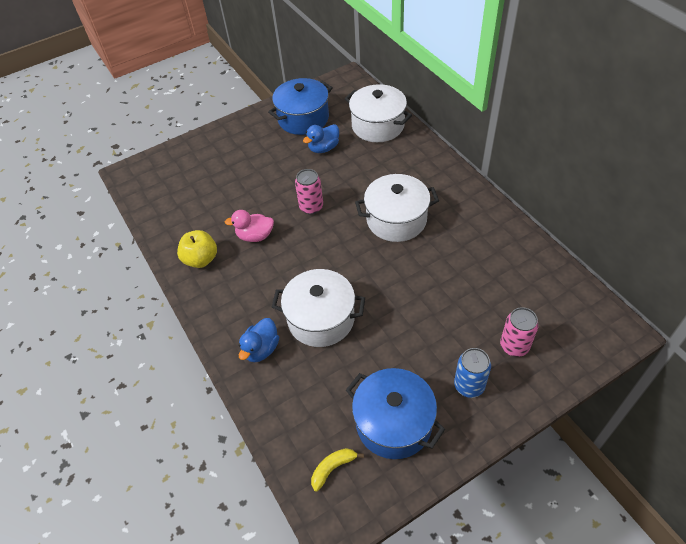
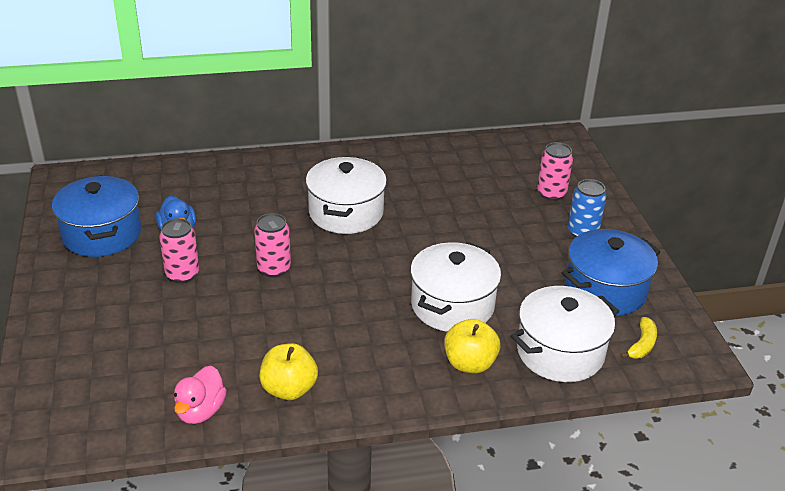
camera: 75 degrees left, 15 degrees down
(255, 236) = (285, 328): pink duck -> pink duck (200, 411)
(261, 349) = (469, 363): blue duck -> yellow apple
(283, 168) = (182, 274): none -> pink can
(333, 468) = (642, 345): yellow banana -> yellow banana turned 135 degrees counterclockwise
(378, 125) = (181, 181): white pot -> white pot (560, 352)

